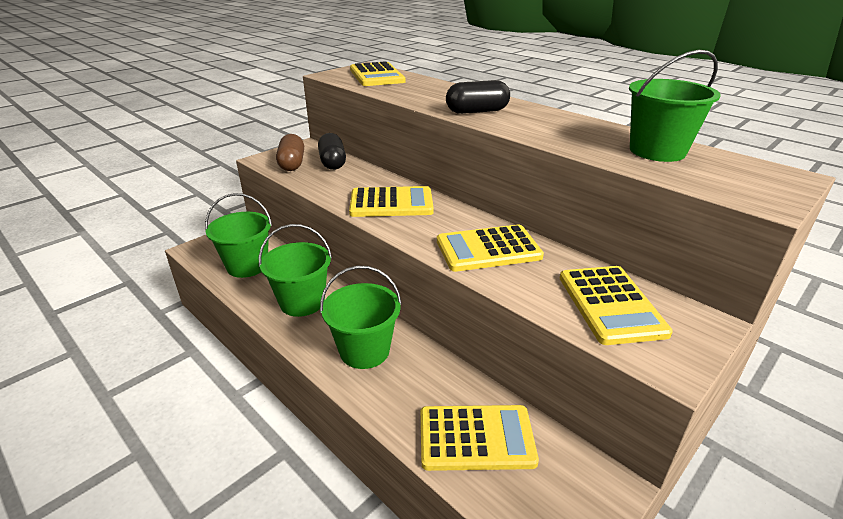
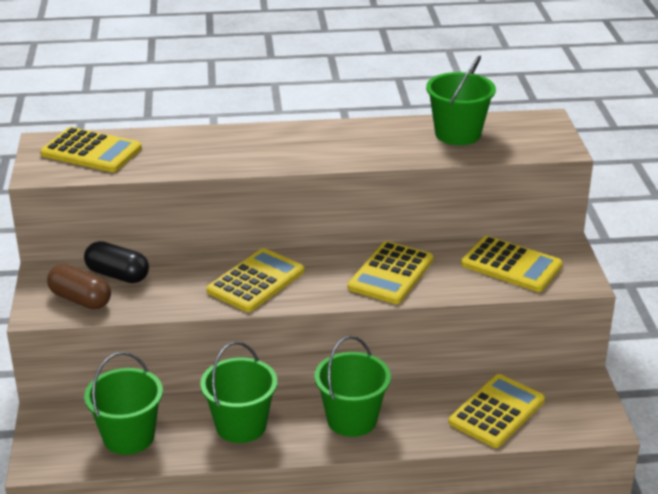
camera: 50 degrees left, 0 degrees up
(477, 111) = (280, 154): black capsule -> none

